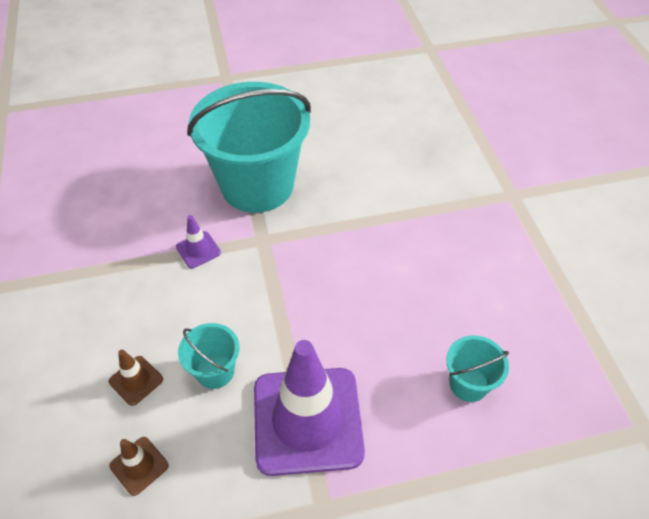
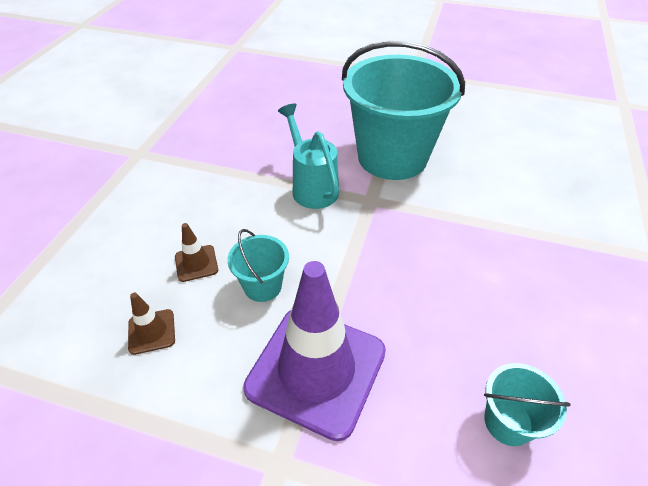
camera: 30 degrees right, 5 degrees down
(198, 250) = (311, 186): purple traffic cone -> turquoise watering can

